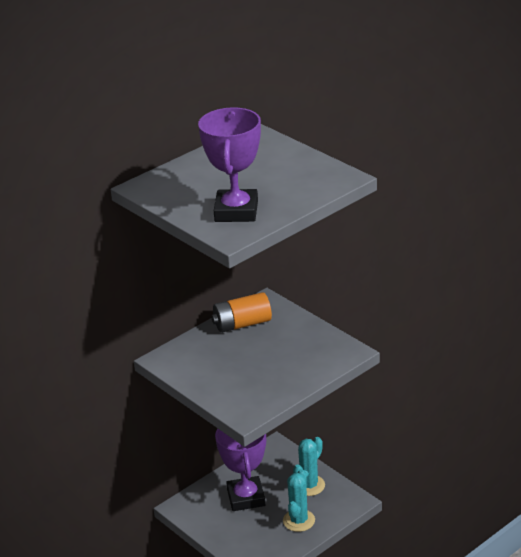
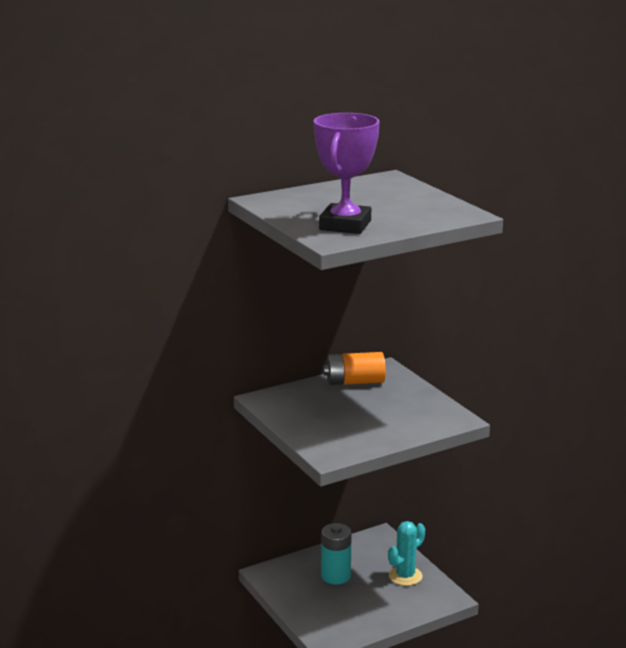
camera: 10 degrees right, 10 degrees down
(246, 498) = (335, 576): purple trophy -> turquoise battery
(299, 520) = (384, 606): turquoise cactus -> none

